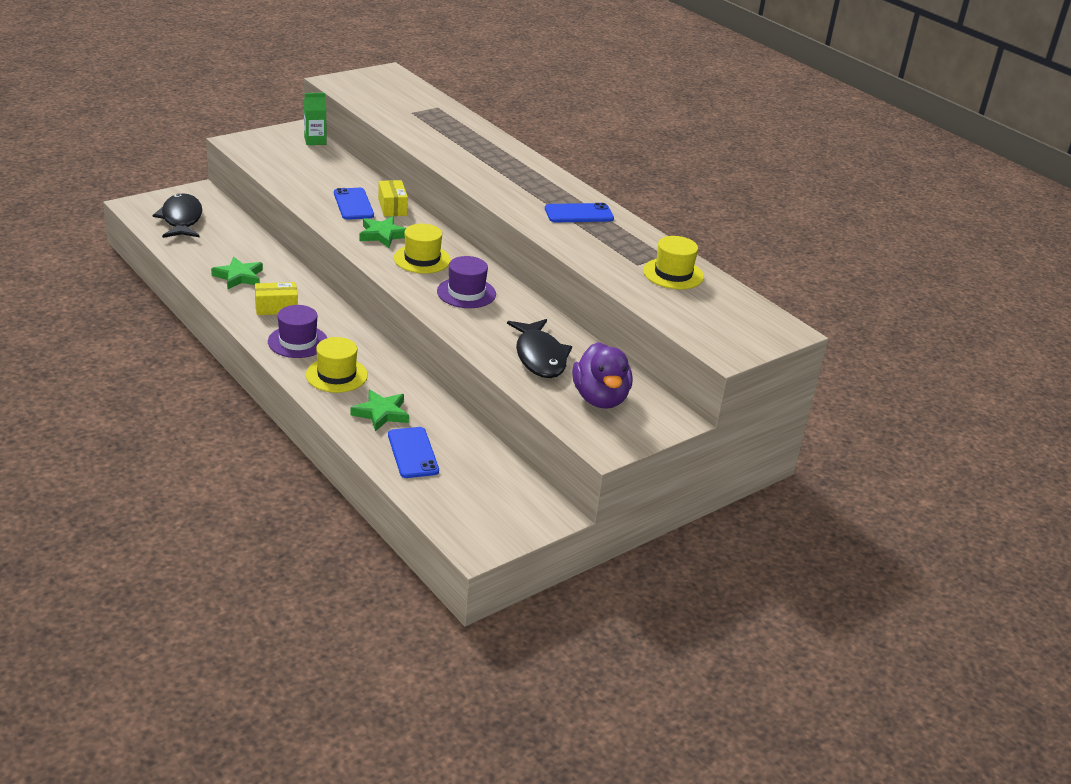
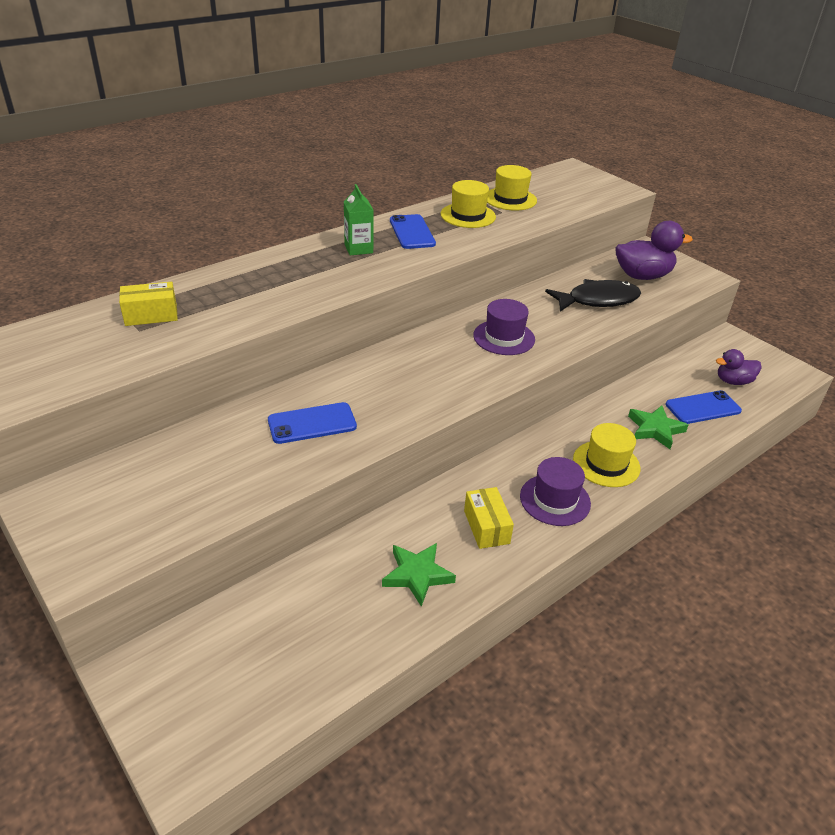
camera: 90 degrees left, 5 degrees up
(181, 219) = (241, 679): black fish -> none
(315, 141) = (91, 476): green carton -> green carton (358, 249)
(383, 235) = (392, 395): green star -> none
(392, 207) = (315, 391): yellow box -> yellow box (151, 315)
(422, 259) = (442, 366): yellow hat -> yellow hat (468, 215)
(459, 489) = (733, 381): none -> purple duck

